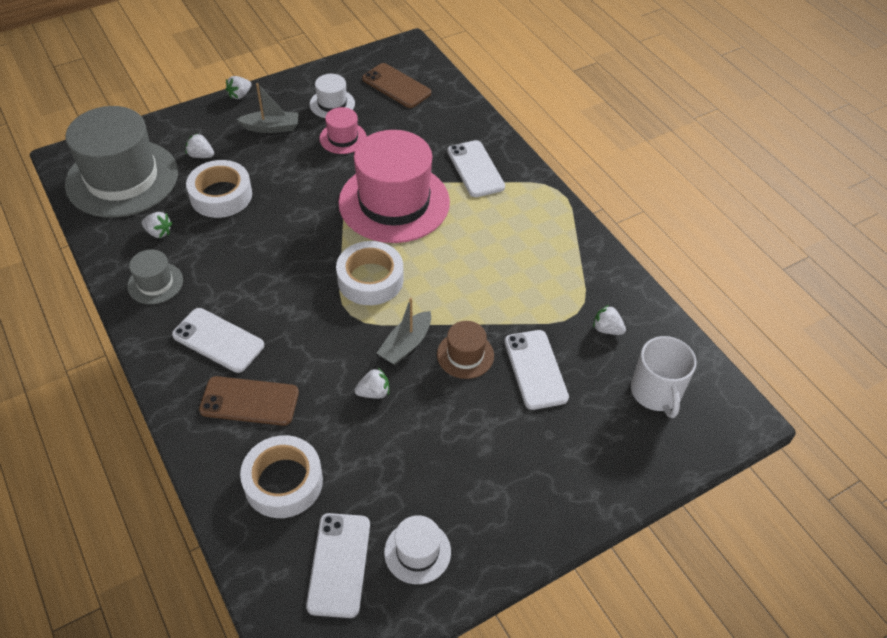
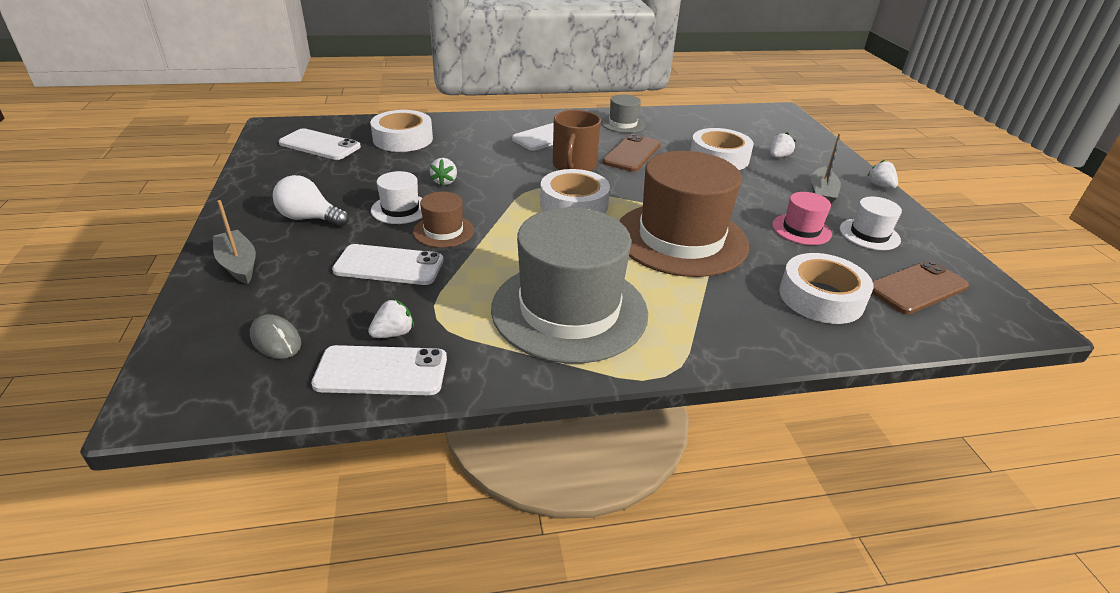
camera: 110 degrees right, 15 degrees down
(122, 178) = (751, 125): grey hat -> grey hat (569, 310)
(158, 232) = (680, 130): white strawberry -> none
(249, 401) = (482, 138): brown phone -> brown phone (632, 153)
(288, 299) = (574, 166): none -> brown mug
(394, 202) = (681, 239): pink hat -> brown hat
(406, 344) = (482, 205): grey boat -> grey boat (238, 264)
(417, 552) = (291, 170): white hat -> white hat (400, 209)
(434, 127) = (821, 297): none -> white tape
(475, 169) = (727, 310): white phone -> white phone (381, 371)
(500, 469) = (310, 218): none -> white light bulb
(656, 392) = (276, 340): white mug -> grey mouse

